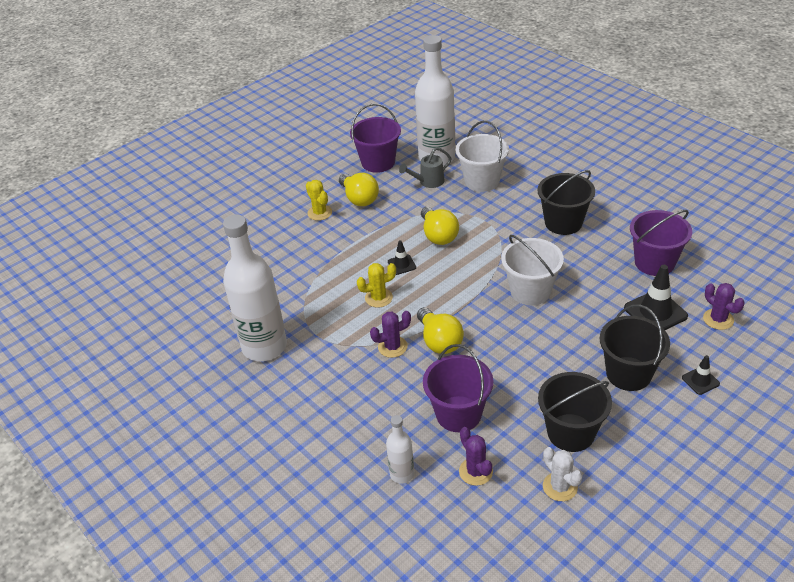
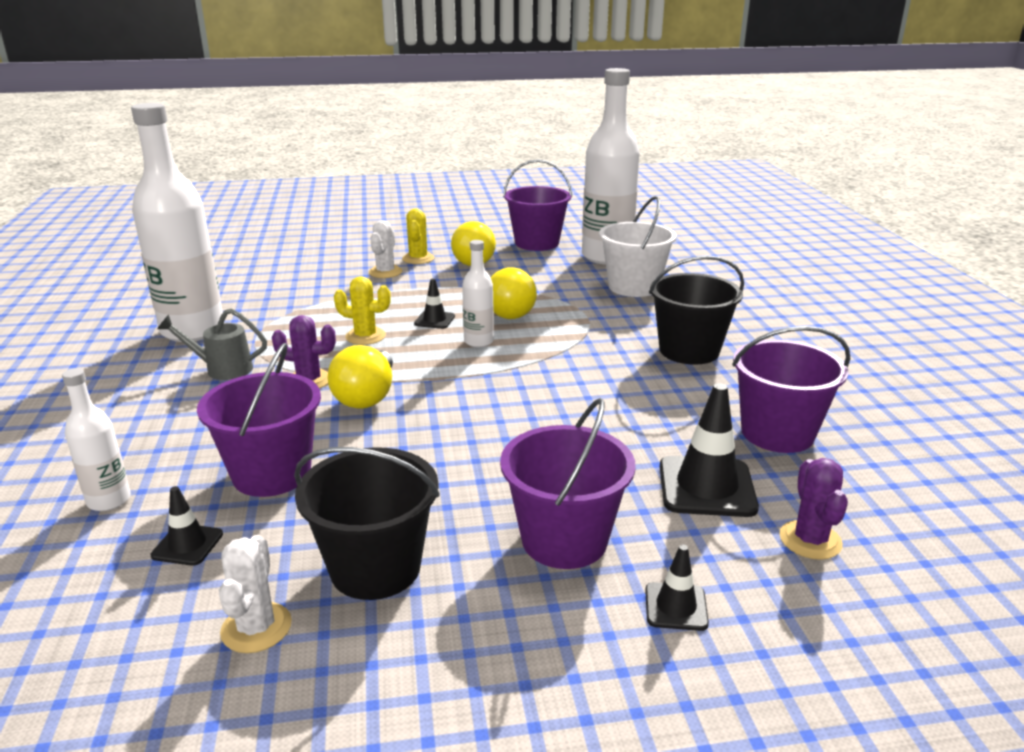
camera: 30 degrees right, 15 degrees down
(315, 236) = (385, 272): none -> white cactus
(428, 182) = (568, 270): grey watering can -> grey watering can (222, 369)
(448, 270) = (478, 342): none -> white bottle
(475, 471) = (187, 545): purple cactus -> black traffic cone
(530, 291) = (550, 395): white bucket -> none
(628, 374) = (564, 540): black bucket -> purple bucket

